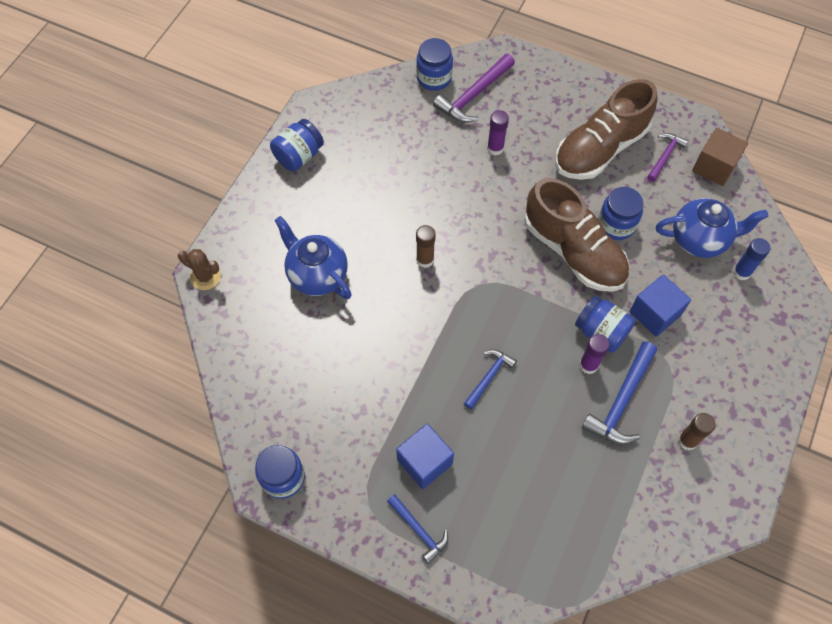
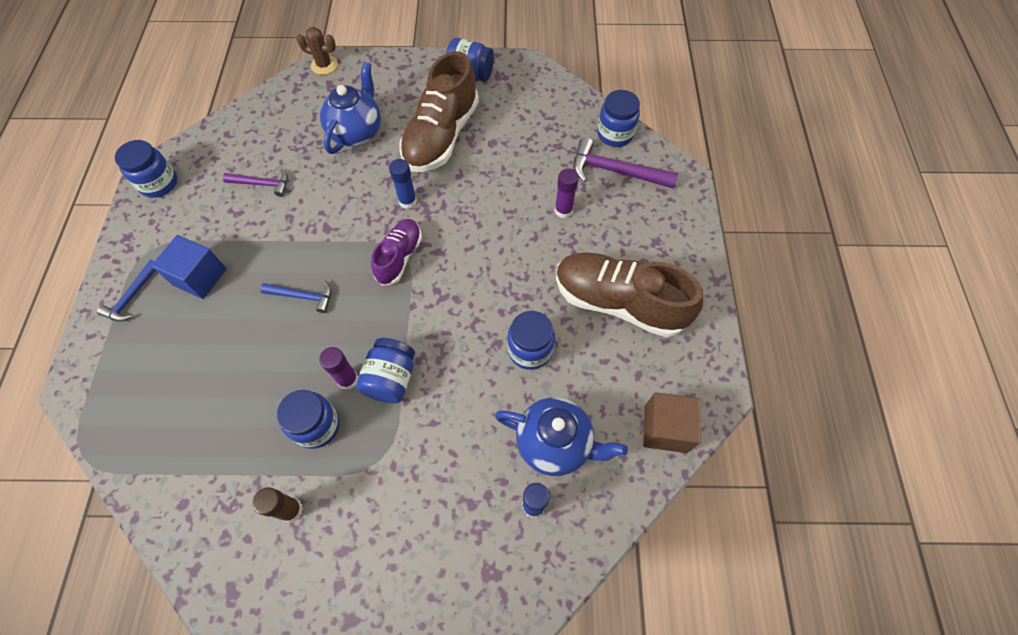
camera: 65 degrees right, 0 degrees up
(205, 276) = (324, 65): brown cactus -> brown cactus turned 75 degrees counterclockwise
(425, 260) = (408, 201): brown glue stick -> blue glue stick
(483, 287) = (399, 257): none -> purple shoe
(573, 251) = (476, 320): brown shoe -> brown shoe (441, 136)
(621, 401) = (317, 426): blue hammer -> blue jar
(654, 313) = (436, 425): blue cube -> none
(665, 156) = (648, 370): purple hammer -> purple hammer (262, 184)
(699, 240) = (555, 443): blue teapot -> blue teapot turned 45 degrees counterclockwise

